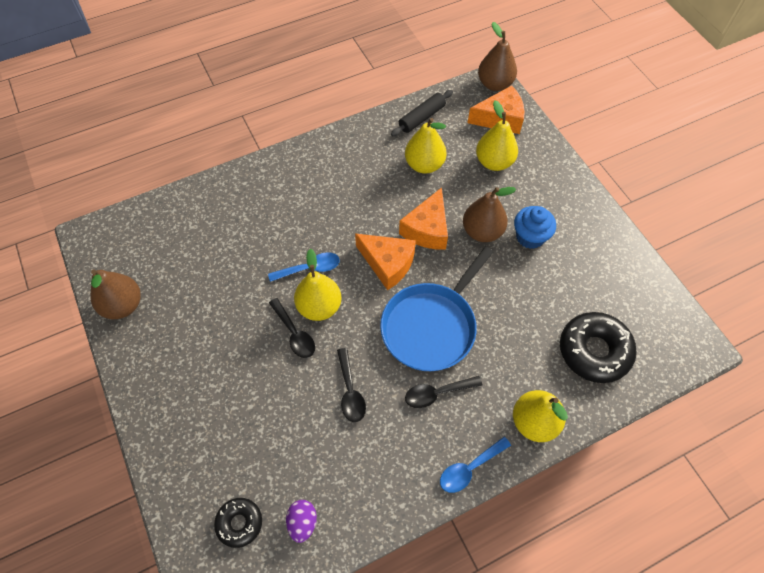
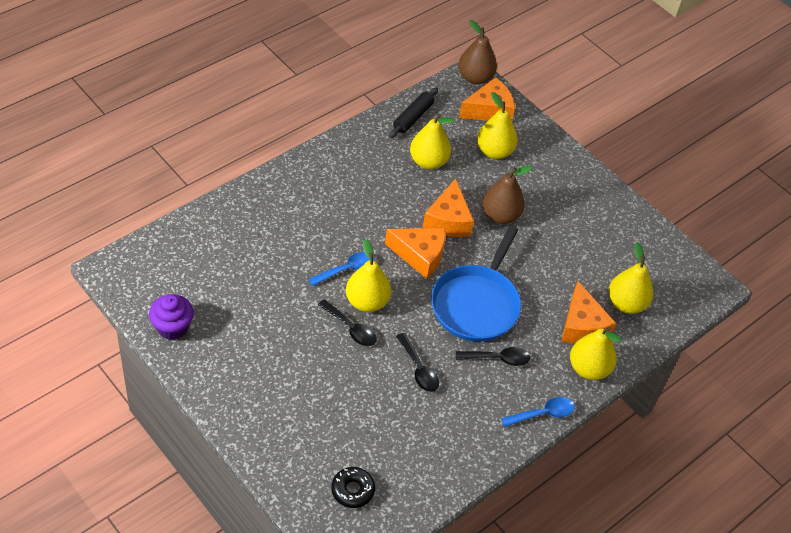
camera: 20 degrees left, 10 degrees down
(123, 305) = (172, 327): brown pear -> purple cupcake
(302, 522) = (409, 480): purple egg -> none
(437, 393) = (497, 359): black spoon -> black spoon turned 150 degrees counterclockwise
(469, 468) = (543, 414): blue spoon -> blue spoon turned 150 degrees counterclockwise
(530, 237) = (545, 215): blue cupcake -> none
(539, 369) = (582, 326): none -> orange cheese
(594, 351) = (626, 304): black donut -> yellow pear

